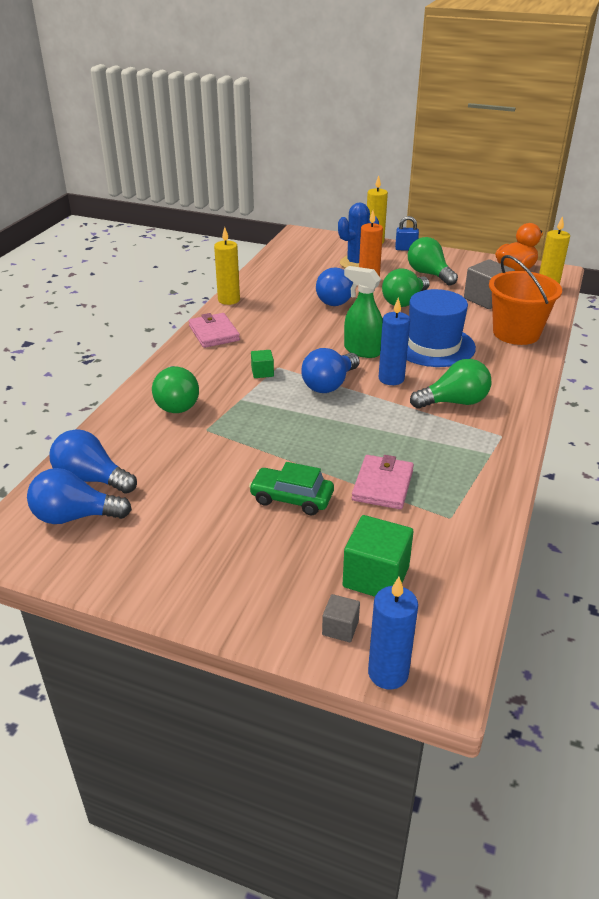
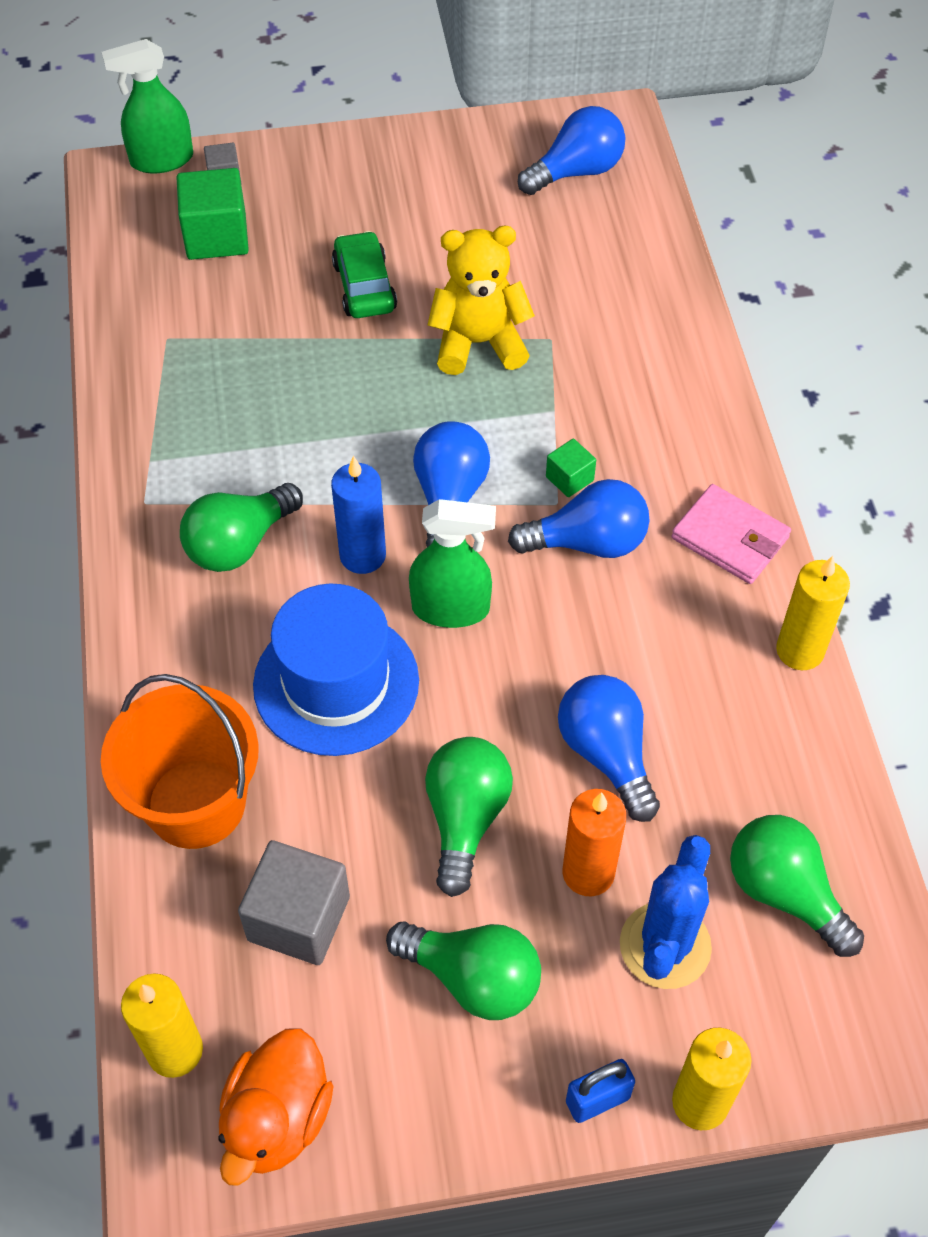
camera: 150 degrees right, 20 degrees up
(91, 479) = (610, 216): blue light bulb -> blue light bulb (587, 542)
(176, 403) = (633, 364): green light bulb -> green light bulb (784, 893)
(249, 441) = (479, 343): none -> yellow teddy bear
(291, 498) = (364, 286): green car -> green car turned 90 degrees counterclockwise
(382, 485) = (268, 349): pink wallet -> none
(388, 673) = (161, 160): blue candle -> green spray bottle

